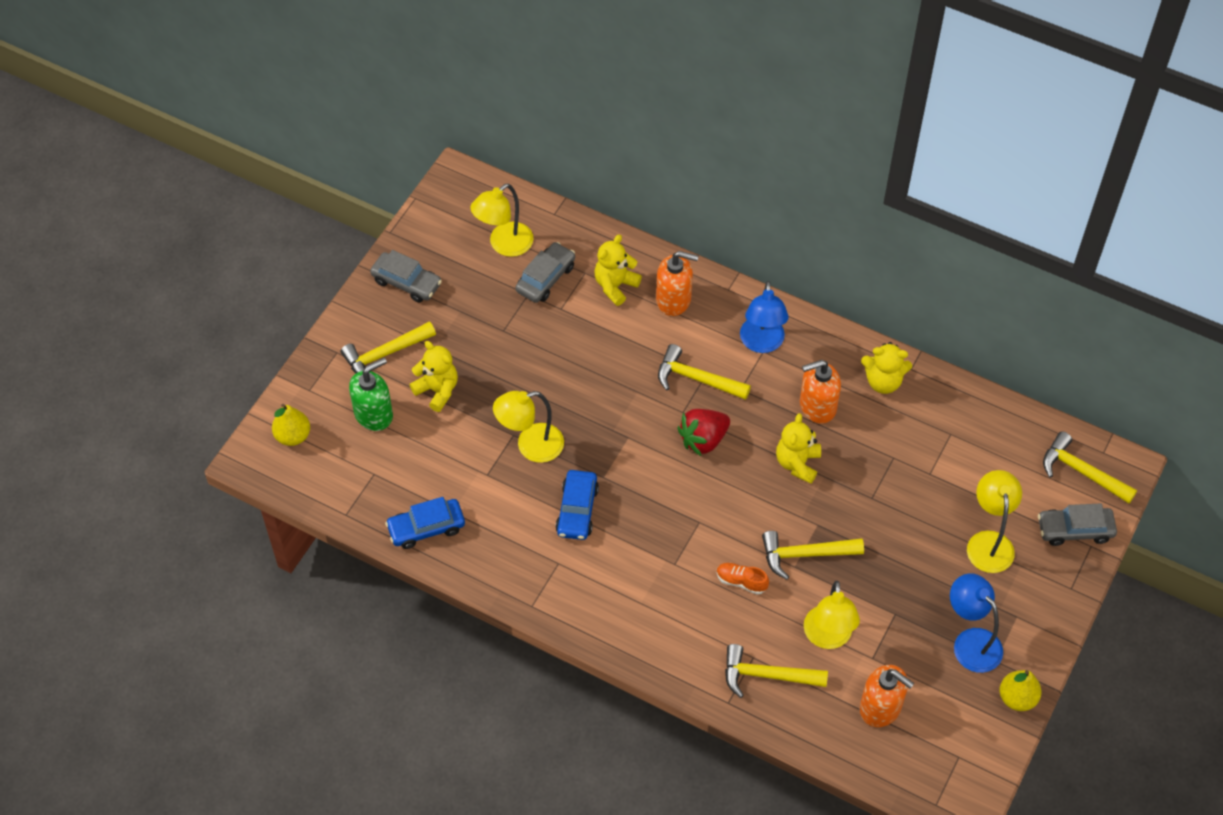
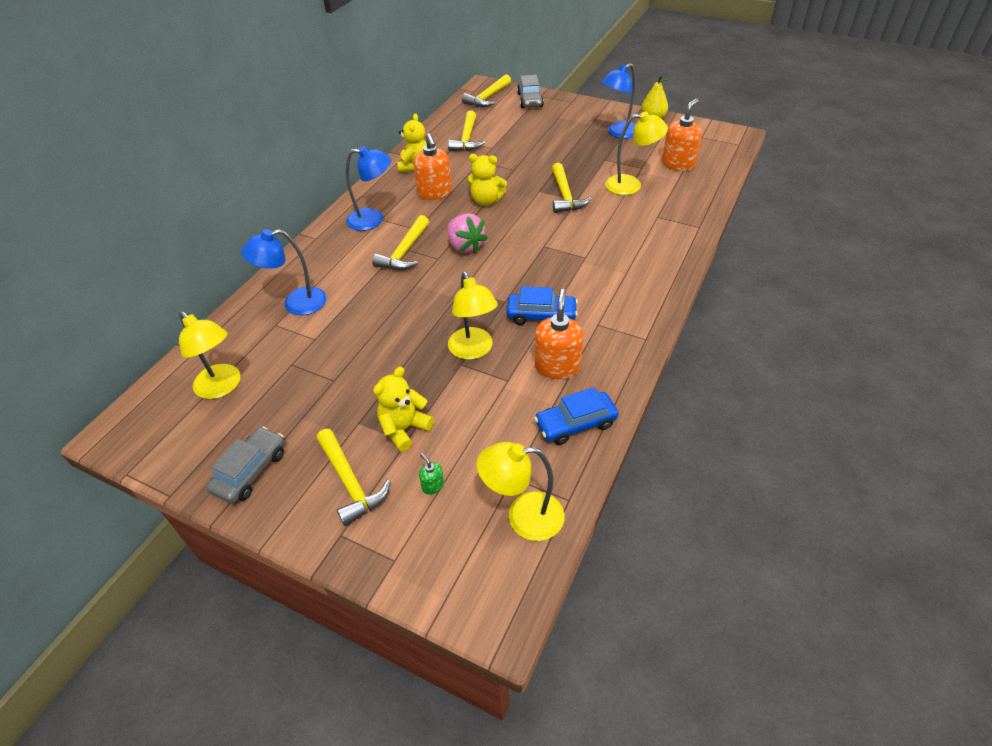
camera: 90 degrees left, 10 degrees down
(293, 436) = (463, 571): yellow pear -> none
(374, 414) = (433, 485): green soap dispenser -> green soap dispenser, size x0.46
(426, 528) = (575, 424): blue car -> blue car turned 90 degrees clockwise
(546, 278) = (275, 352): grey car -> none
(615, 286) = (296, 303): yellow teddy bear -> blue lamp
(674, 300) = (319, 267): orange soap dispenser -> orange soap dispenser (557, 366)
(703, 440) = (465, 246): red strawberry -> pink strawberry
(741, 581) = (594, 223): orange shoe -> none
(767, 675) = (670, 210): yellow hammer -> yellow hammer (467, 139)
(989, 542) = (543, 127): yellow lamp -> yellow lamp (523, 517)

